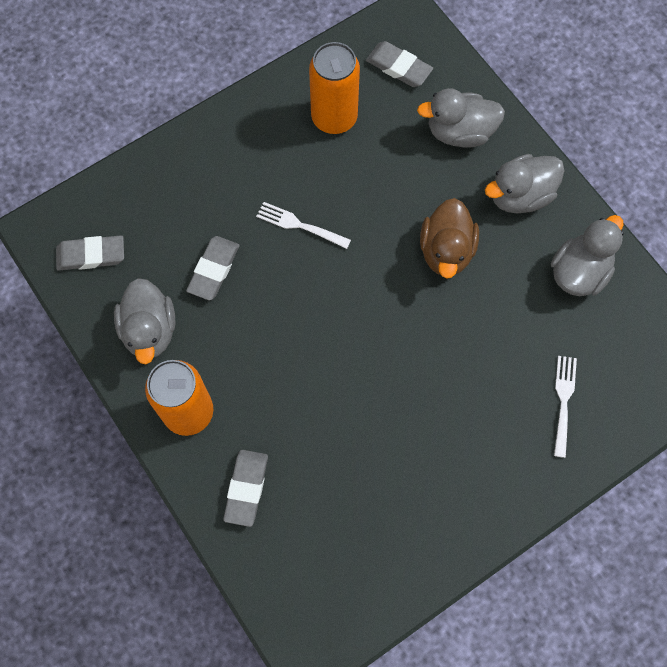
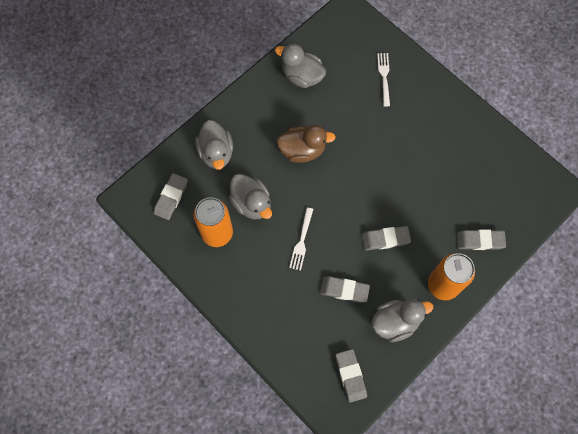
camera: 100 degrees left, 0 degrees up
(279, 343) = (385, 239): none -> grey eraser
(520, 195) = (256, 113): grey duck -> grey duck (251, 203)
(563, 402) = (384, 77): white fork -> white fork turned 90 degrees clockwise

